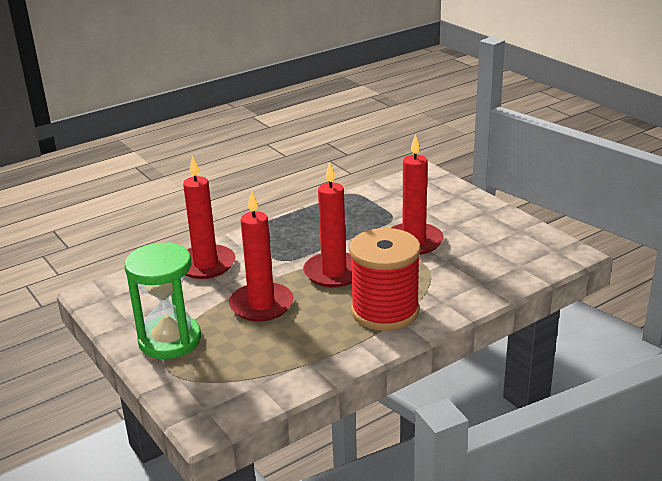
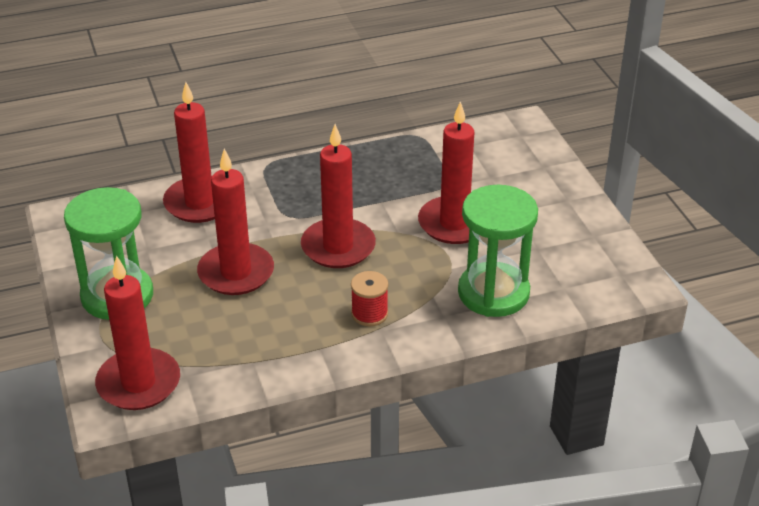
camera: 15 degrees right, 10 degrees up
(221, 398) = (138, 383): none -> red candle
(385, 311) = (369, 314): red spool -> red spool, size x0.45
(471, 279) = (493, 293): none -> green hourglass

